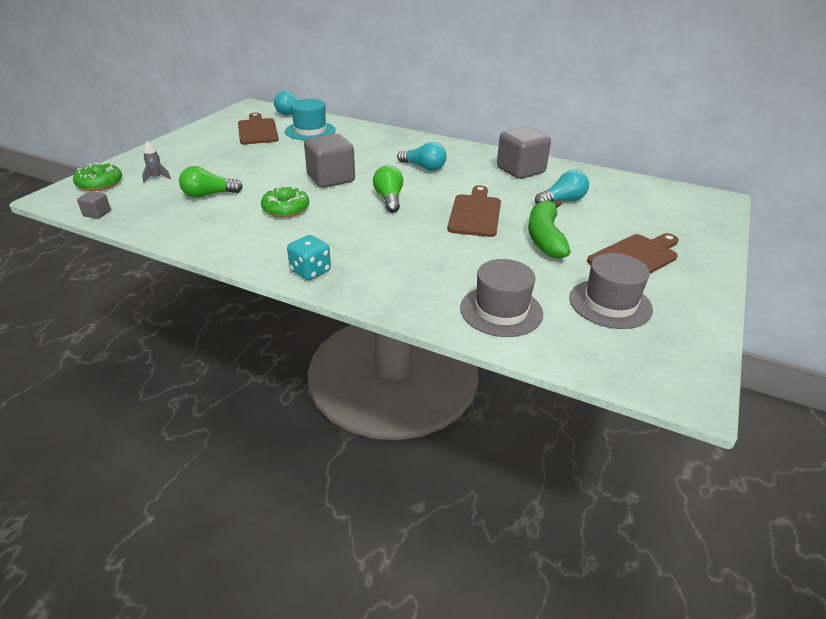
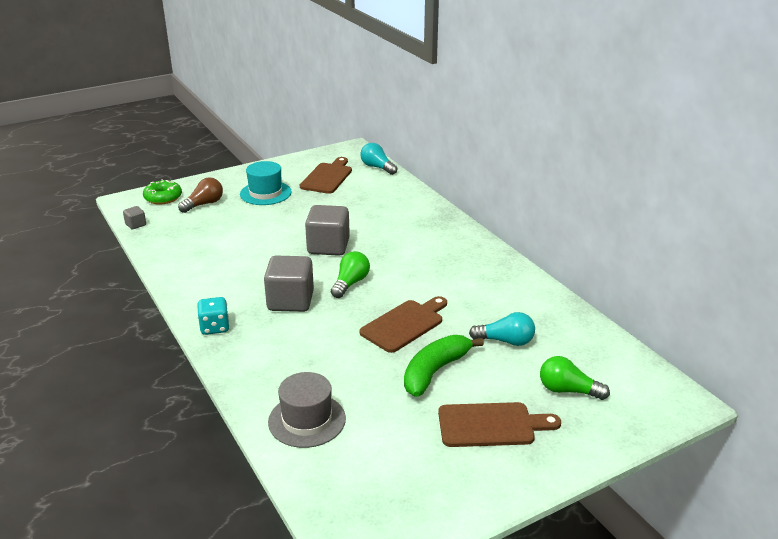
camera: 35 degrees right, 5 degrees down
(156, 178) = (204, 204): grey rocket -> brown light bulb
(208, 195) = (222, 232): green light bulb -> green light bulb (567, 390)
(286, 209) = (260, 265): green donut -> none
(310, 131) = (370, 190): turquoise hat -> turquoise hat (265, 193)
(424, 167) = (422, 260): turquoise light bulb -> none
(520, 170) = (511, 294): grey cube -> grey cube (290, 301)
(610, 303) = (403, 455): grey hat -> none

